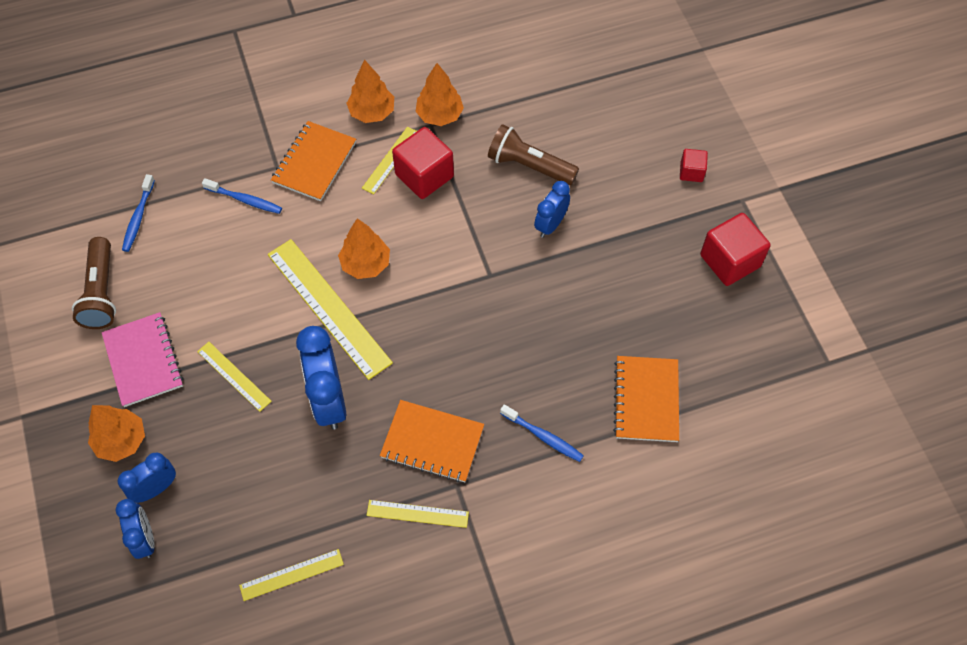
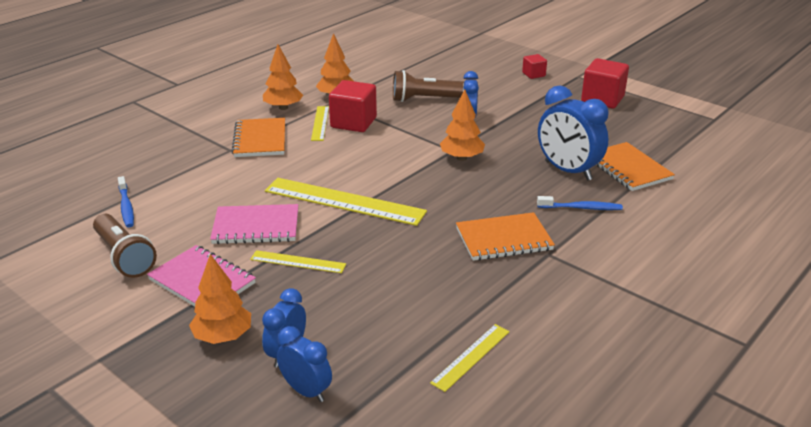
camera: 30 degrees left, 30 degrees down
(229, 306) = (256, 227): none -> pink notebook
(245, 200) = (218, 171): blue toothbrush -> none
(329, 400) = (395, 246): blue clock -> blue clock (568, 171)
(365, 264) = (352, 172): orange tree -> orange tree (461, 158)
(417, 513) = (536, 280): yellow ruler -> none

